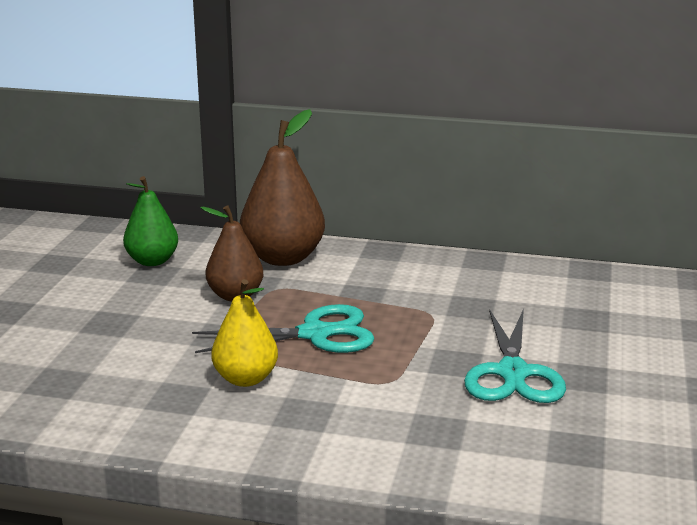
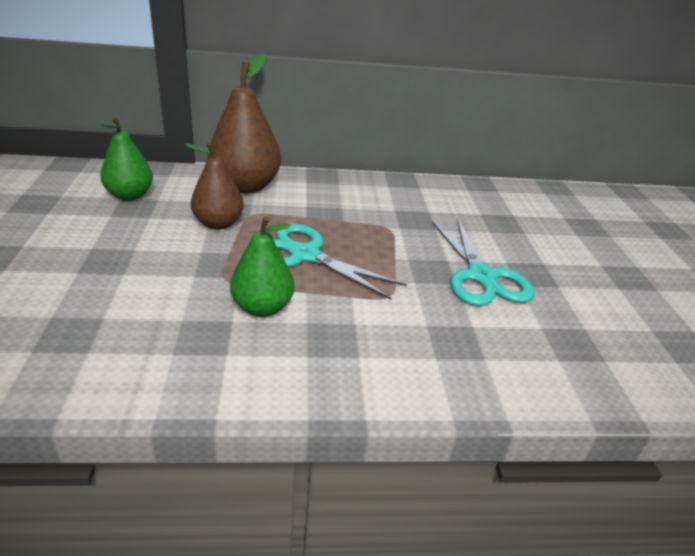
camera: 20 degrees left, 10 degrees up
(245, 379) = (262, 307): yellow pear -> green pear
(315, 334) = (305, 255): turquoise scissors -> turquoise scissors turned 120 degrees counterclockwise

